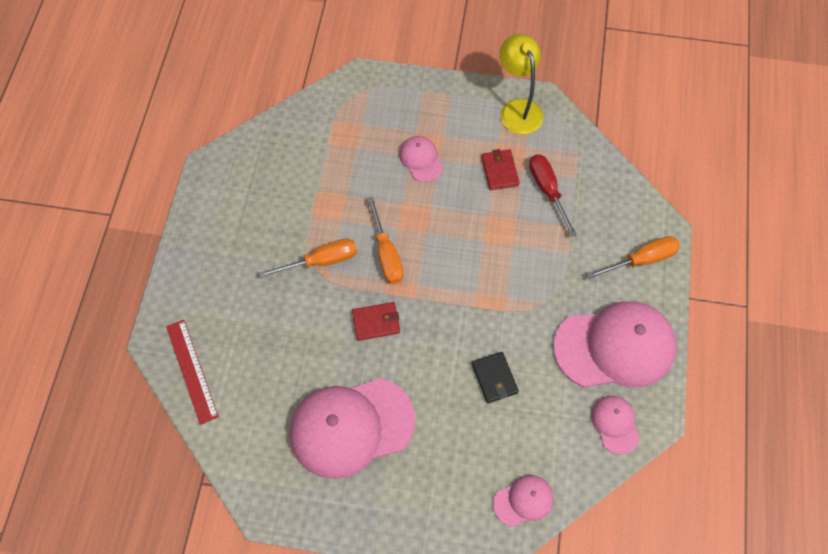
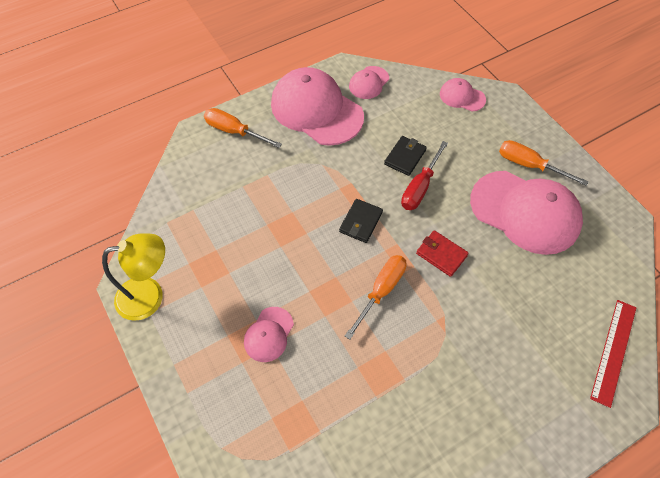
camera: 130 degrees left, 5 degrees down
(321, 261) = (434, 334): orange screwdriver -> orange screwdriver (529, 165)
(459, 287) = (360, 222): none -> black wallet
(499, 171) = (230, 265): red wallet -> none
(518, 109) = (150, 296): yellow lamp -> yellow lamp turned 135 degrees counterclockwise
(547, 190) = (221, 221): red screwdriver -> red screwdriver (420, 187)

